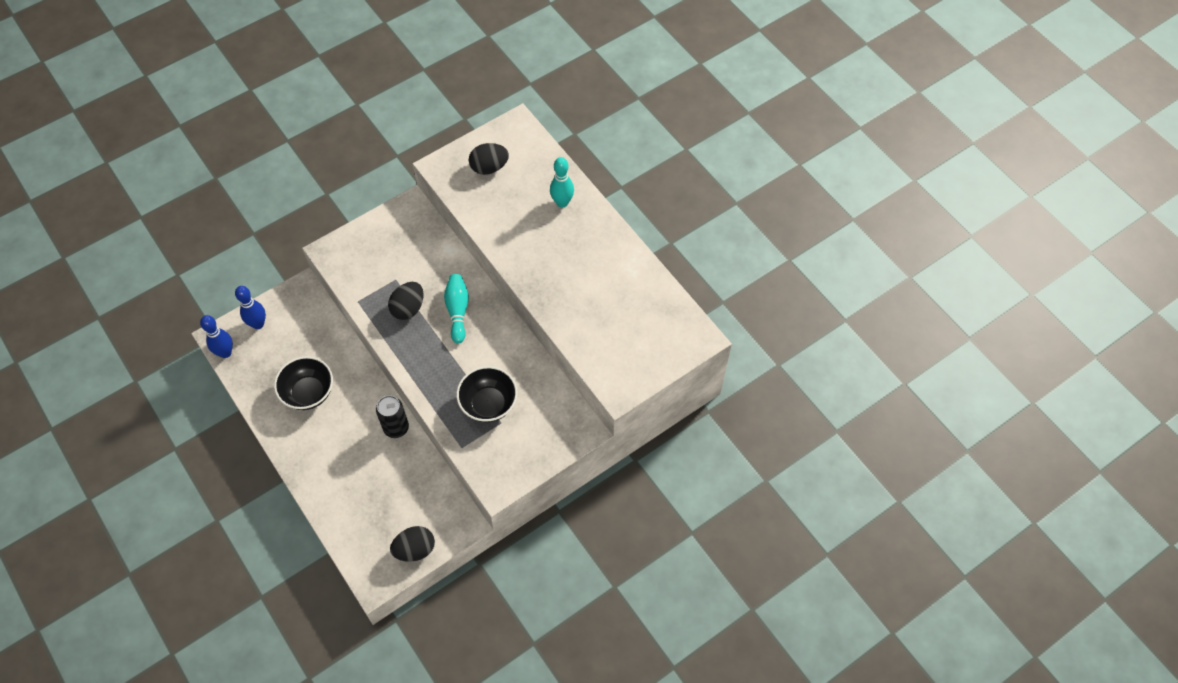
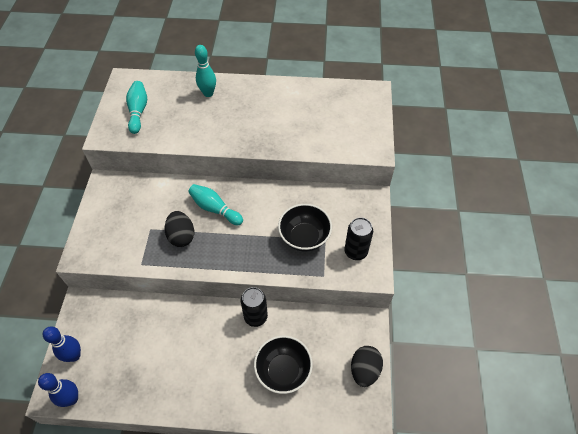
camera: 50 degrees left, 5 degrees down
(308, 393) = (170, 358): black bowl -> black bowl (283, 371)
(489, 167) = (138, 111): black egg -> turquoise bowling pin
(509, 456) = (355, 252): none -> black can

